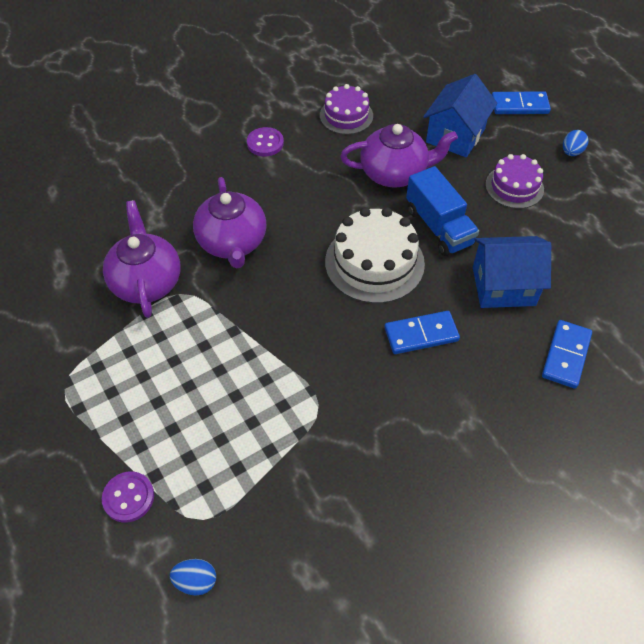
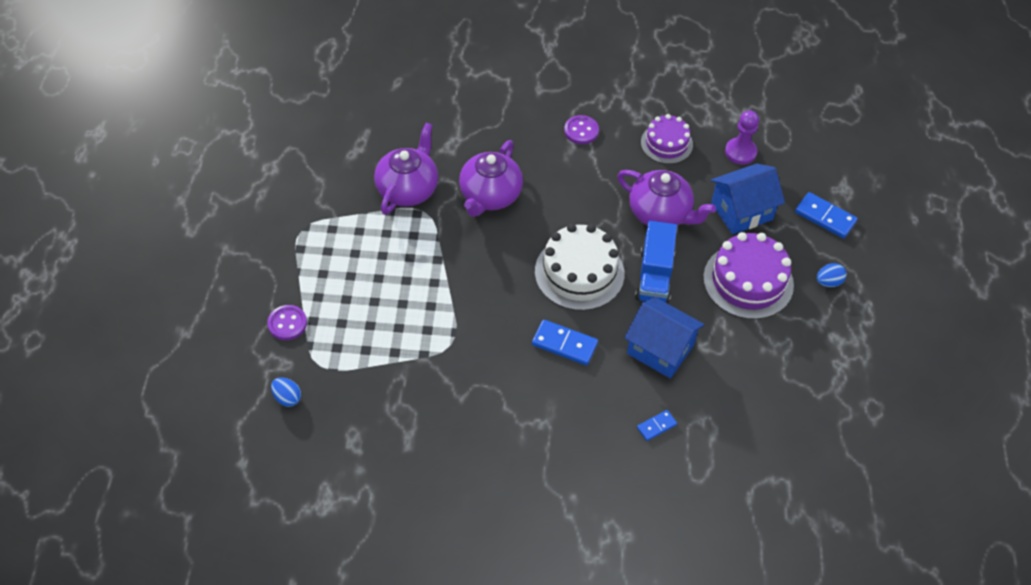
camera: 35 degrees right, 0 degrees up
(410, 91) = (740, 152): none -> purple pawn
(514, 187) = (748, 281): purple cake -> purple cake, size x1.59
(566, 355) = (656, 426): blue domino -> blue domino, size x0.59

